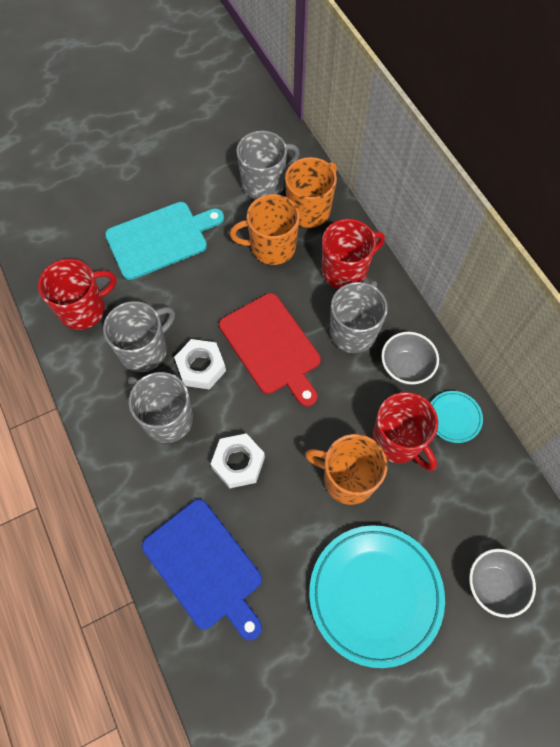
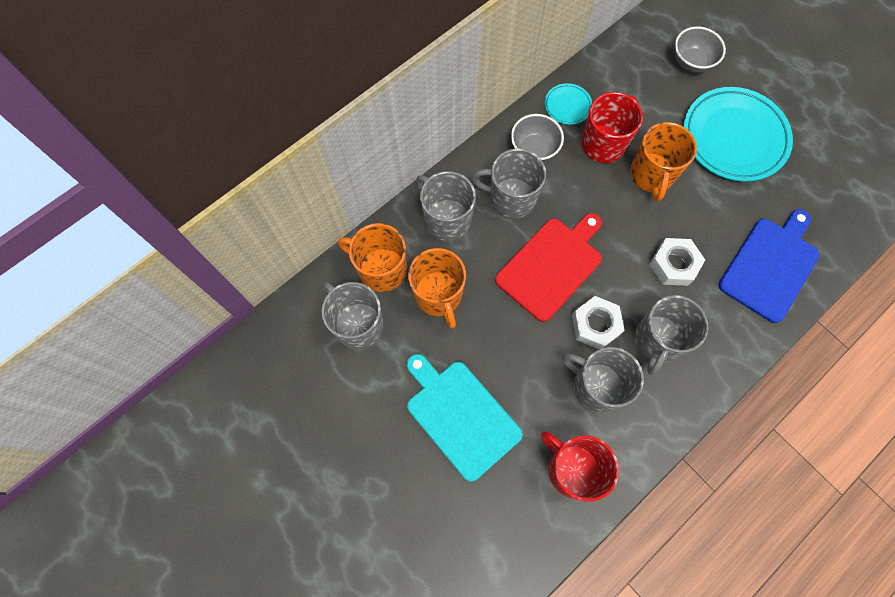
camera: 105 degrees left, 5 degrees up
(345, 270) = (446, 219): red mug -> grey mug

